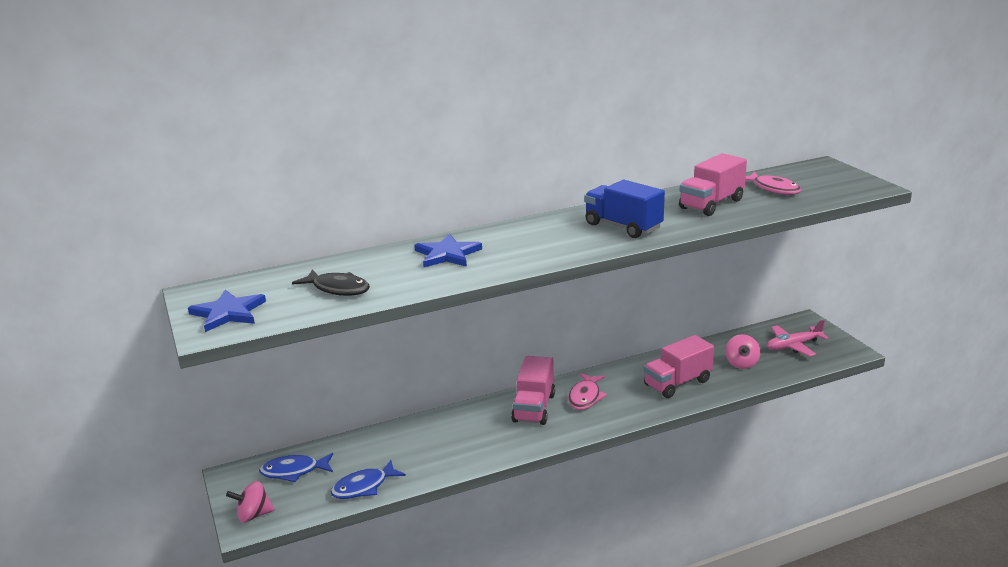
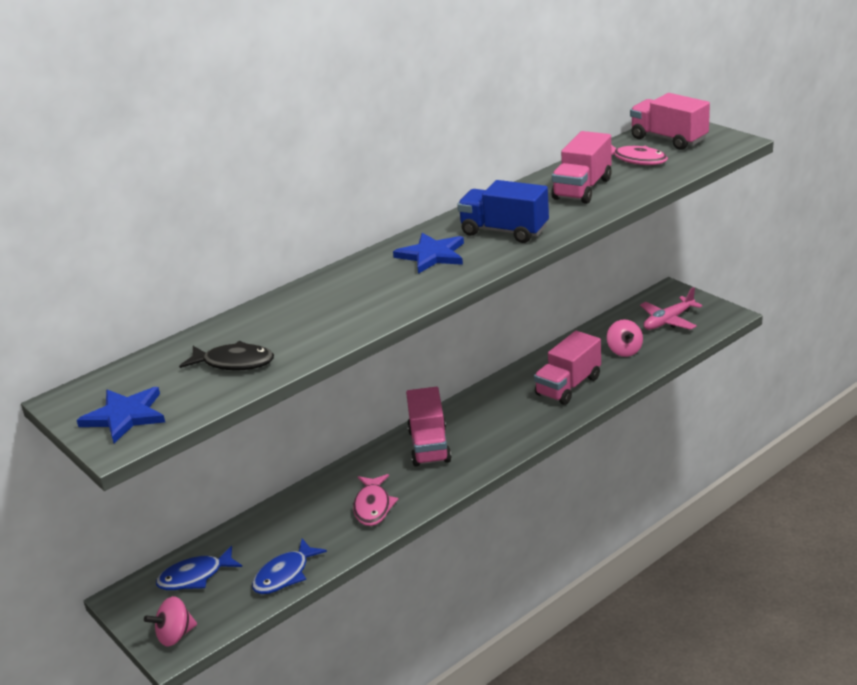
camera: 15 degrees left, 5 degrees up
(447, 254) = (332, 299): blue star -> blue star (432, 255)
(585, 397) = (479, 422): pink fish -> pink fish (373, 506)
(812, 177) = (668, 139): none -> pink truck

